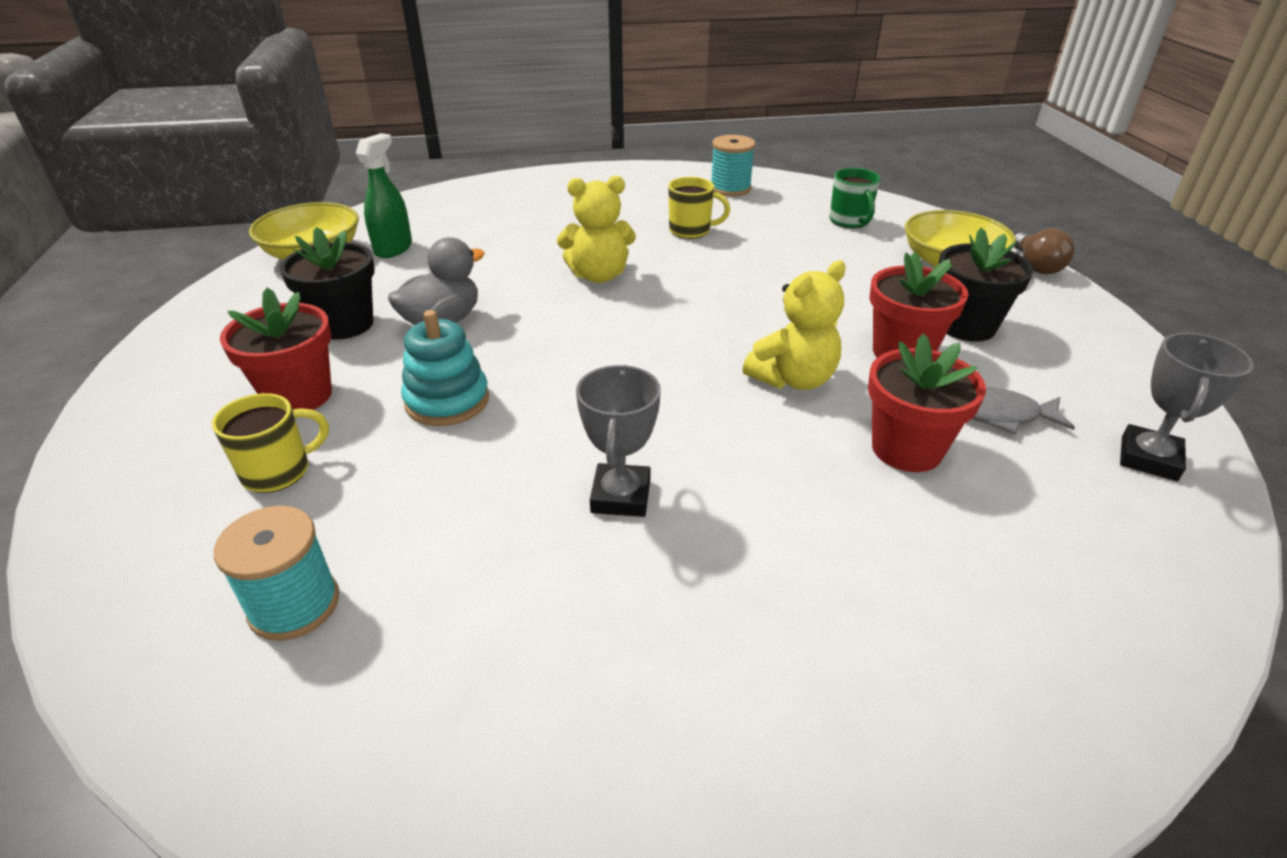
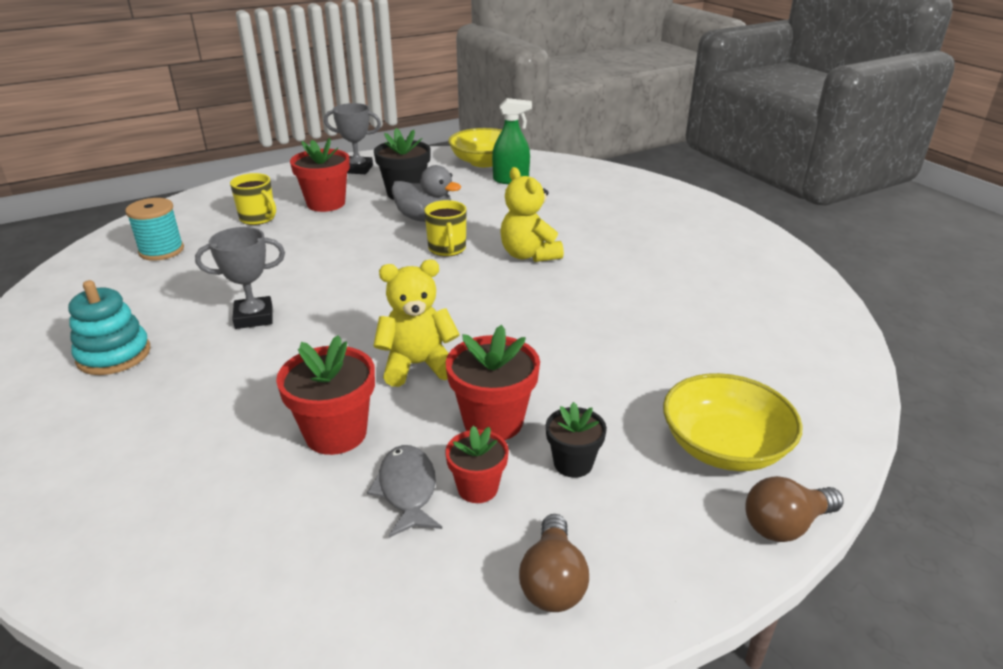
camera: 70 degrees right, 5 degrees down
(447, 401) = (336, 242): turquoise stacking toy -> turquoise stacking toy (114, 355)
(691, 231) = (648, 278): yellow mug -> yellow mug (447, 249)
(730, 188) = (769, 283): turquoise spool -> none
(793, 379) = (417, 365): yellow teddy bear -> yellow teddy bear turned 135 degrees clockwise
(850, 221) = (768, 364): green mug -> none
(966, 326) = (573, 463): black flower pot -> black flower pot, size x0.61
(997, 377) = (477, 488): none -> red flower pot
(1104, 363) = (552, 581): none -> brown light bulb
(1148, 458) = (364, 604): grey trophy -> grey trophy (357, 169)

